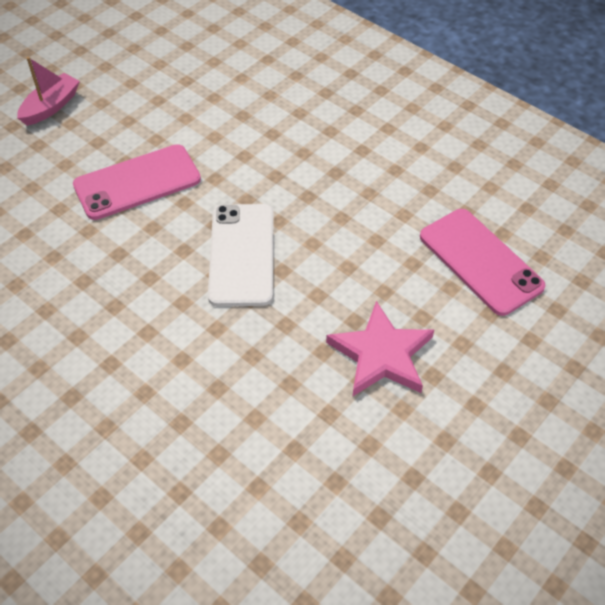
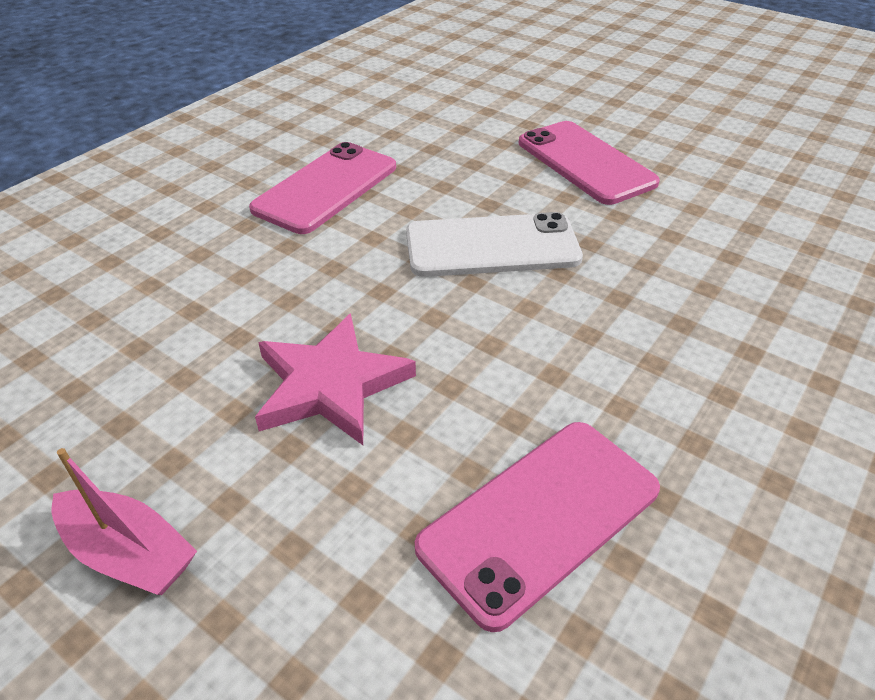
camera: 85 degrees right, 10 degrees down
(51, 107) = (676, 100): pink boat -> pink boat (129, 553)
(133, 362) = (326, 188): none -> pink phone

